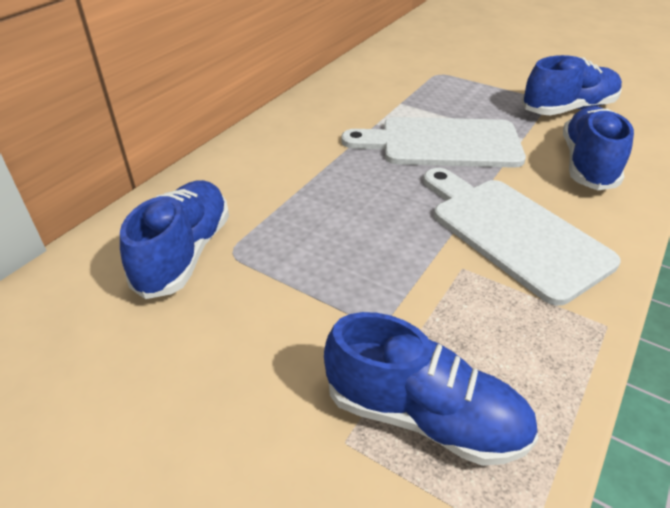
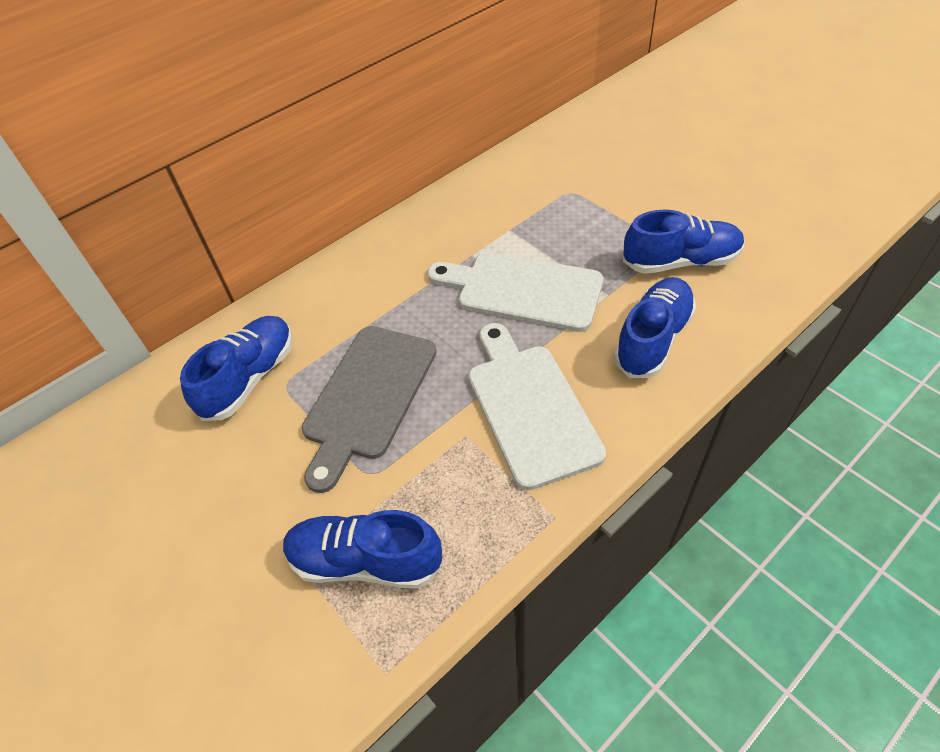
camera: 20 degrees right, 10 degrees up
(335, 250) = (368, 397): none -> grey cutting board
(424, 416) = (365, 561): blue shoe -> blue shoe turned 150 degrees clockwise

